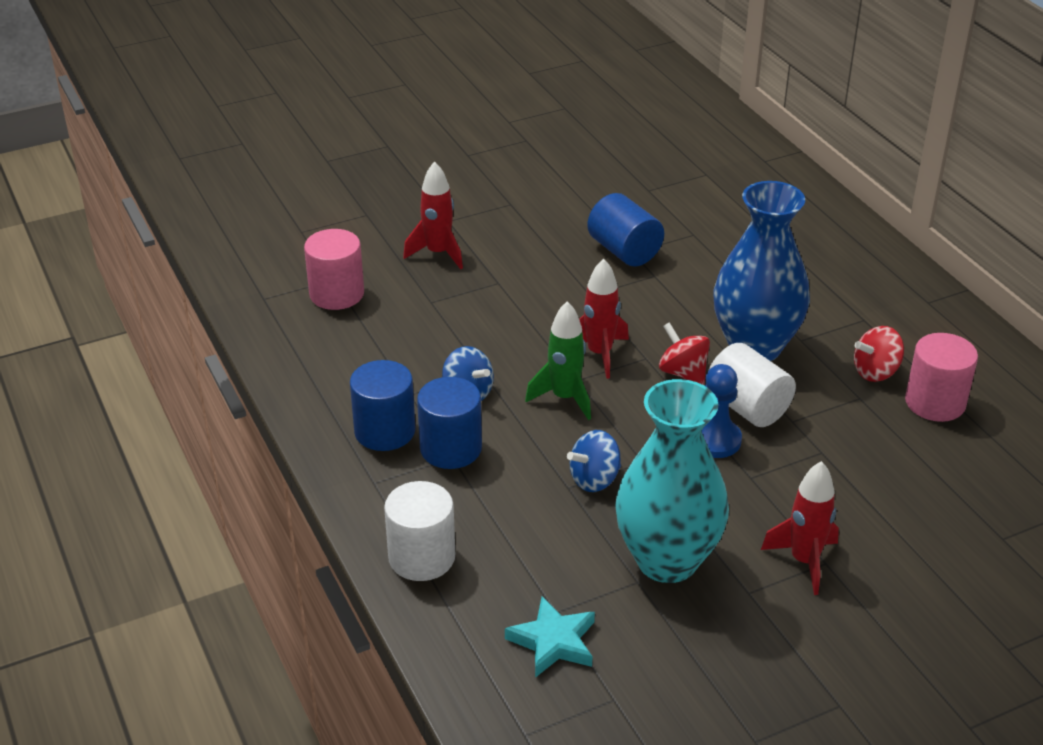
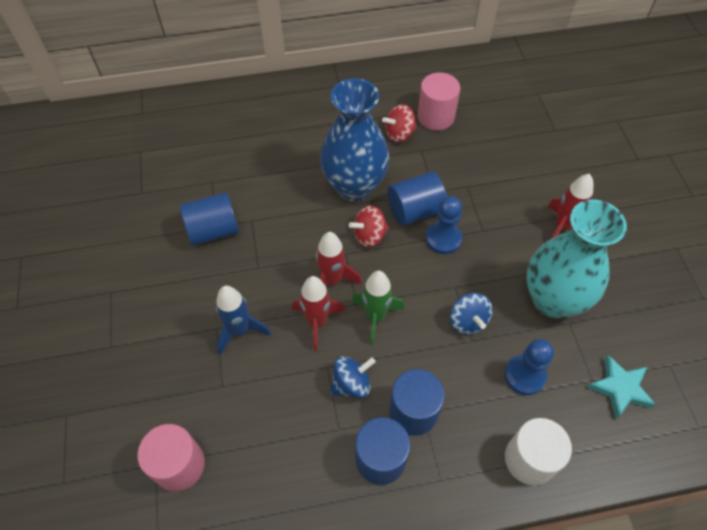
camera: 75 degrees left, 20 degrees up
(438, 253) = (156, 365): red rocket -> red rocket (317, 322)
(501, 299) = (240, 331): none -> blue rocket
(536, 542) = (525, 375): none -> blue pawn
(747, 407) = (415, 210): white cylinder -> blue cylinder
(875, 372) = (399, 134): red spinning top -> red spinning top turned 75 degrees clockwise

